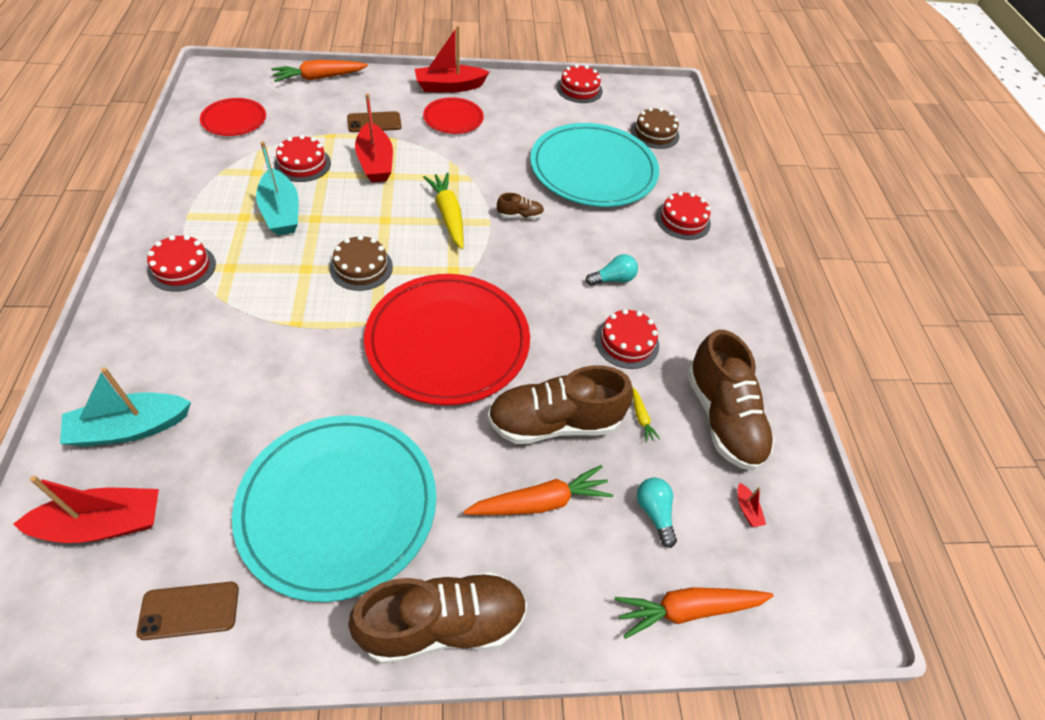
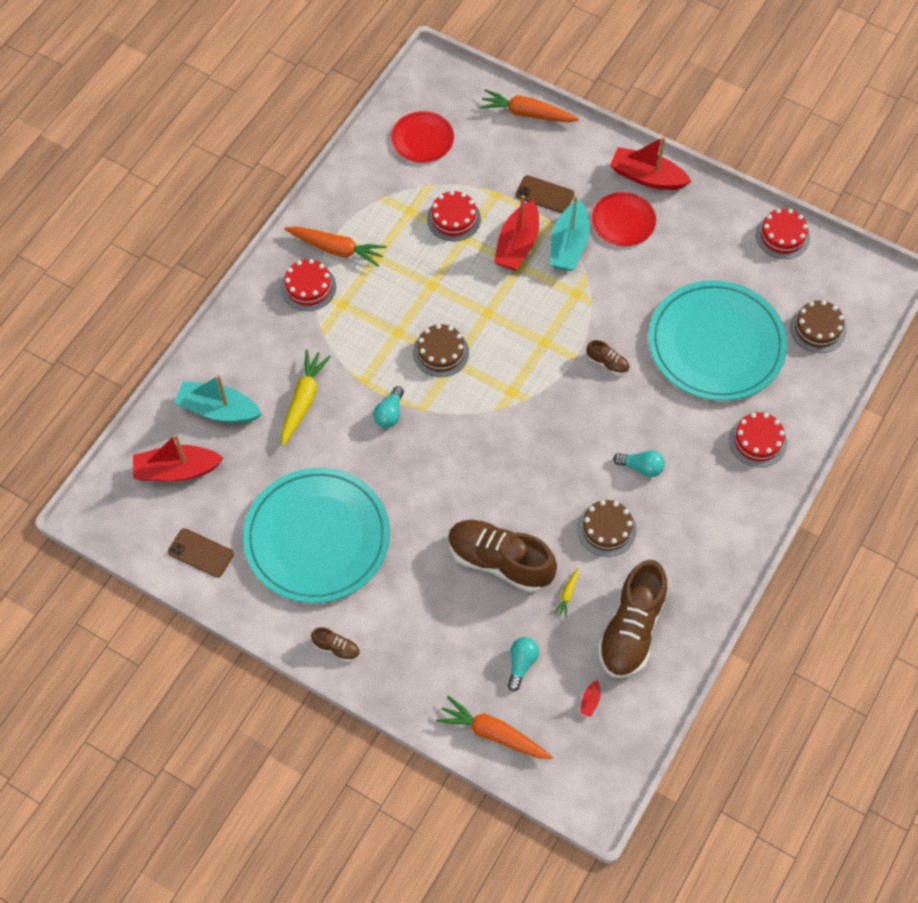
camera: 40 degrees right, 10 degrees up
(103, 524) = (177, 470): red boat -> red boat turned 150 degrees clockwise
(281, 212) = (408, 265): turquoise boat -> turquoise boat (569, 245)
(343, 341) = (390, 413): none -> turquoise light bulb
(443, 624) = (336, 648): brown shoe -> brown shoe, size x0.44
(448, 215) = (544, 333): yellow carrot -> yellow carrot (303, 401)
(448, 341) = (466, 454): red plate -> none
(540, 502) = (448, 611): orange carrot -> orange carrot (336, 249)
(627, 342) = (606, 529): red cake -> brown cake

